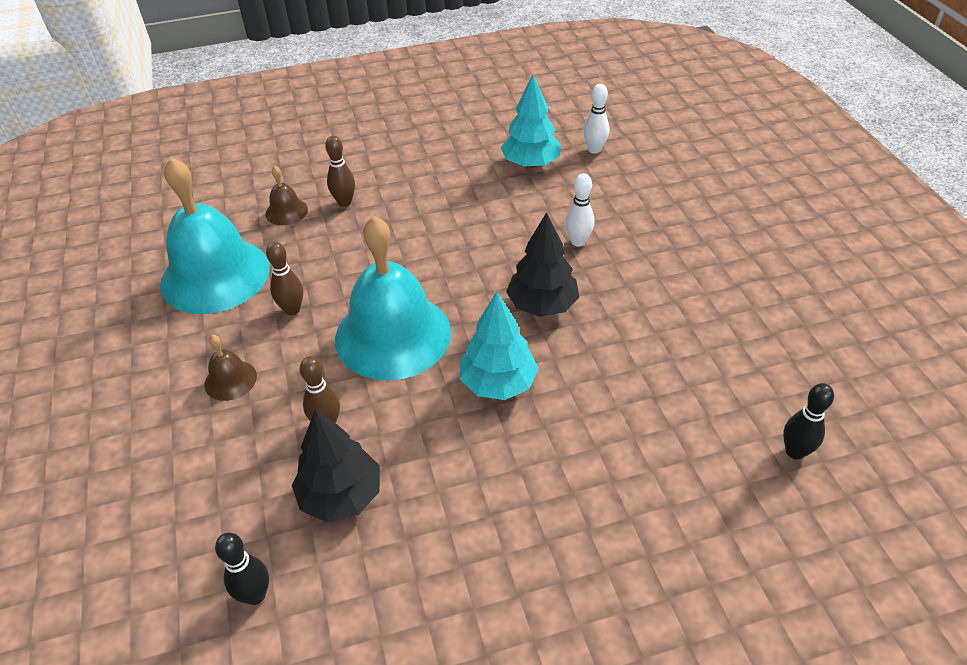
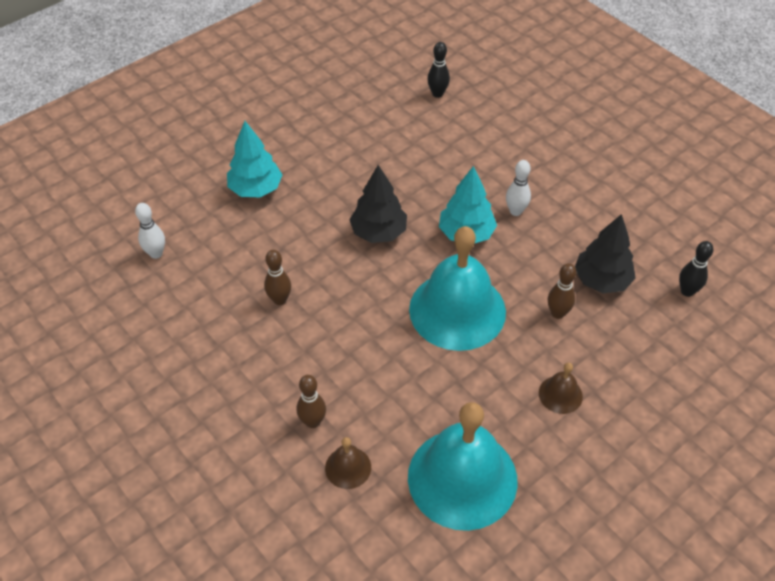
camera: 115 degrees left, 5 degrees up
(292, 310) = (469, 391): brown bowling pin -> brown bowling pin (279, 300)
(530, 163) = (195, 294): turquoise tree -> turquoise tree (256, 189)
(578, 241) = (295, 231): white bowling pin -> white bowling pin (515, 211)

